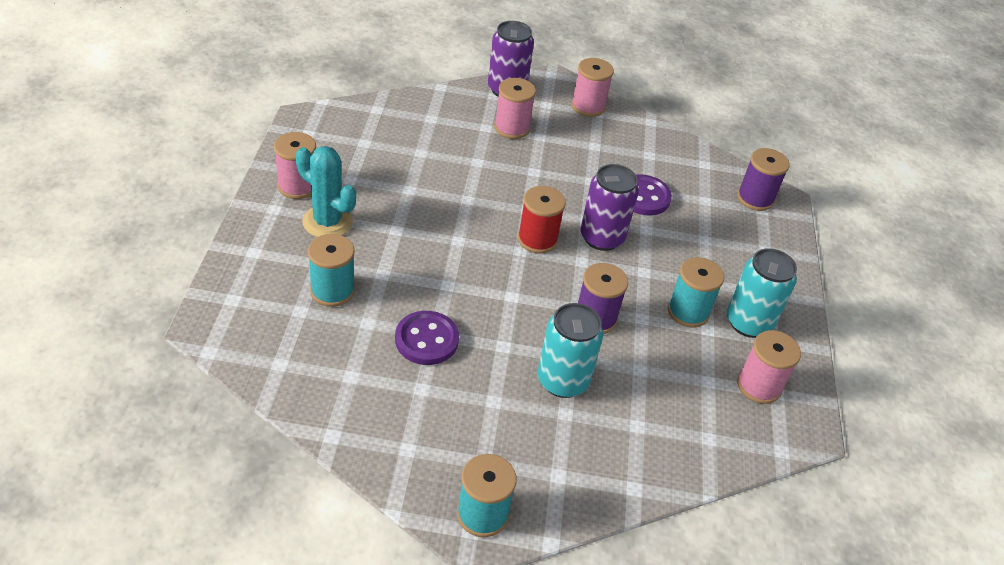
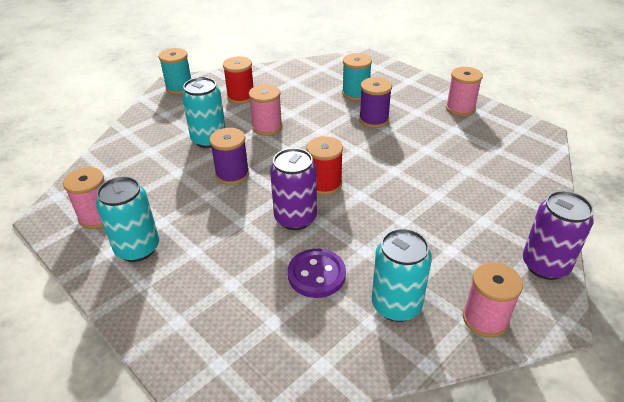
camera: 135 degrees right, 5 degrees down
(327, 222) = (416, 108): turquoise cactus -> none
(426, 340) = (289, 109): purple button -> none
(442, 412) = (241, 97): none -> red spool
(512, 128) = (474, 237): pink spool -> pink spool (267, 127)
(623, 147) = (396, 305): none -> turquoise can
(688, 312) = (185, 221): turquoise spool -> none
(755, 198) = (237, 371): purple spool -> purple spool (373, 120)

